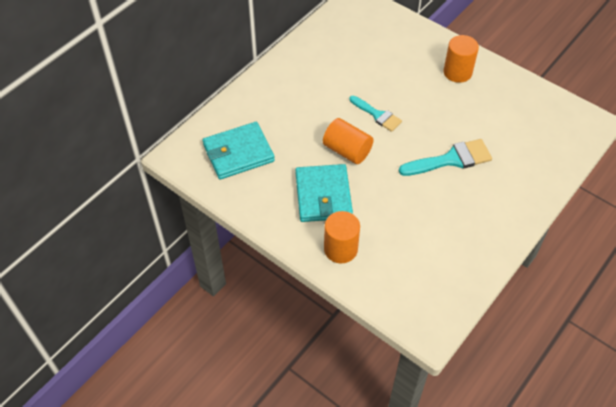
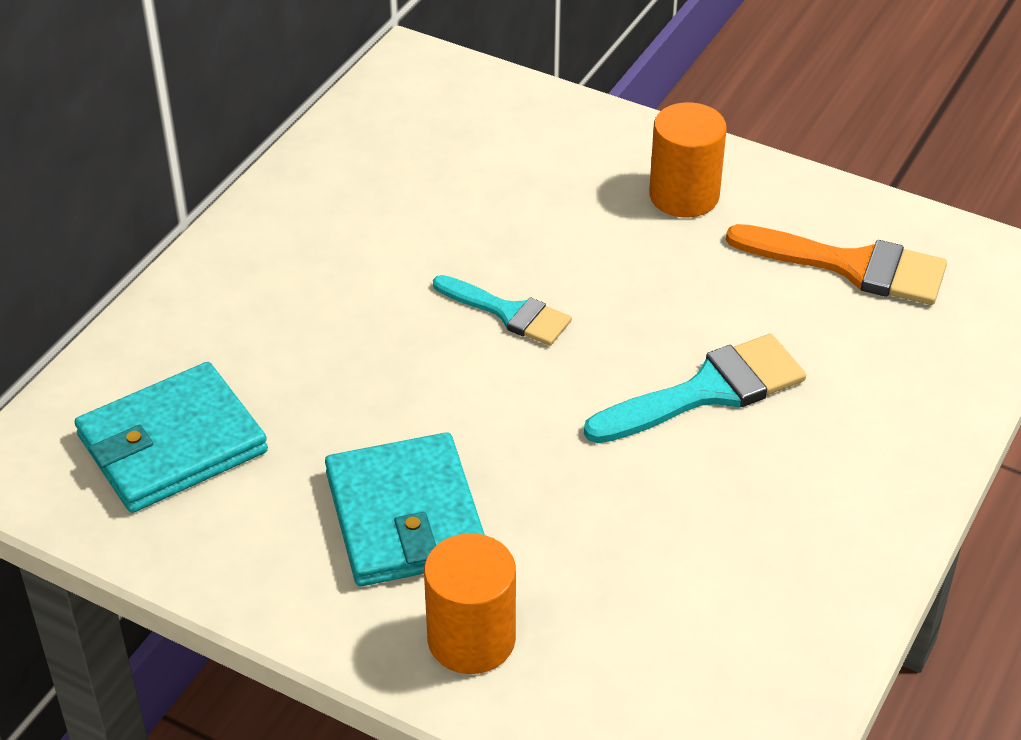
camera: 10 degrees left, 10 degrees down
(347, 150) = (448, 403): orange cylinder -> none
(520, 113) = (851, 266): none -> orange brush

